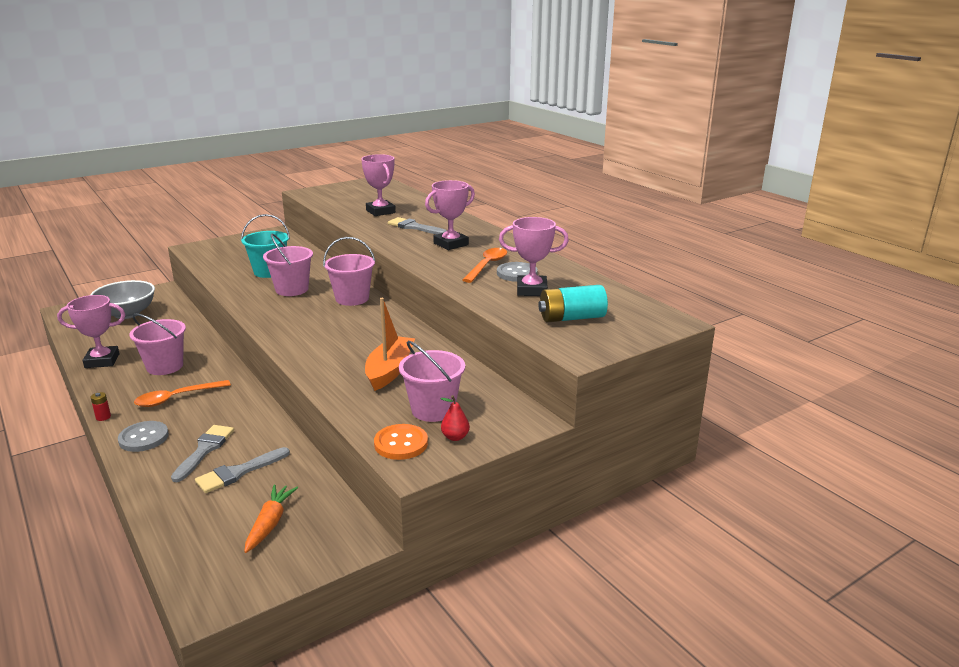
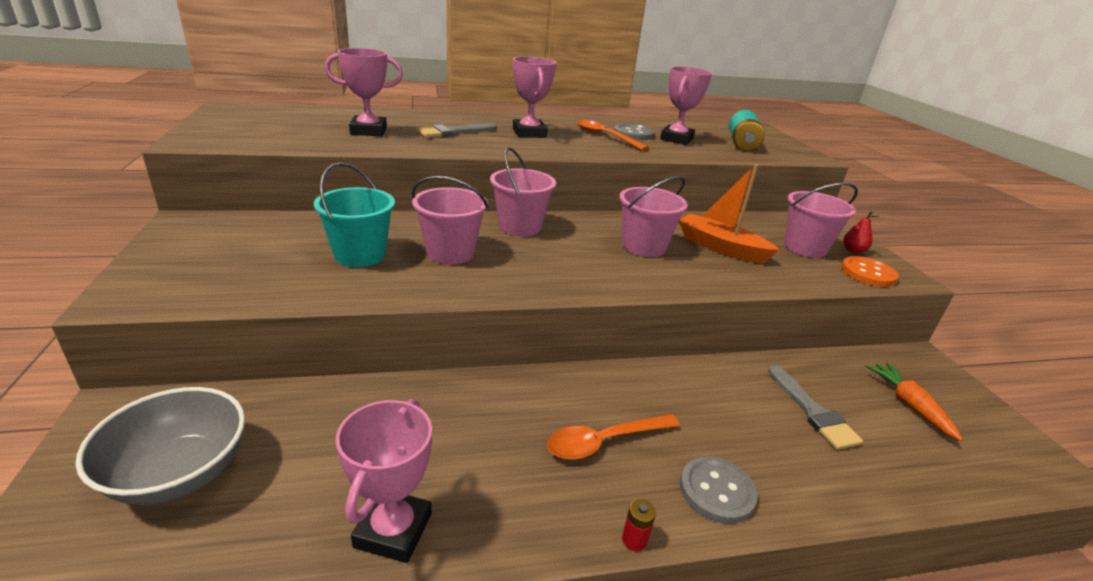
camera: 70 degrees left, 5 degrees up
(165, 366) = (483, 443): pink bucket -> pink bucket (644, 246)
(176, 398) = (604, 442): orange spoon -> orange spoon turned 75 degrees clockwise
(204, 450) = (759, 432): grey brush -> none
(270, 523) = (909, 405): orange carrot -> orange carrot turned 45 degrees clockwise

